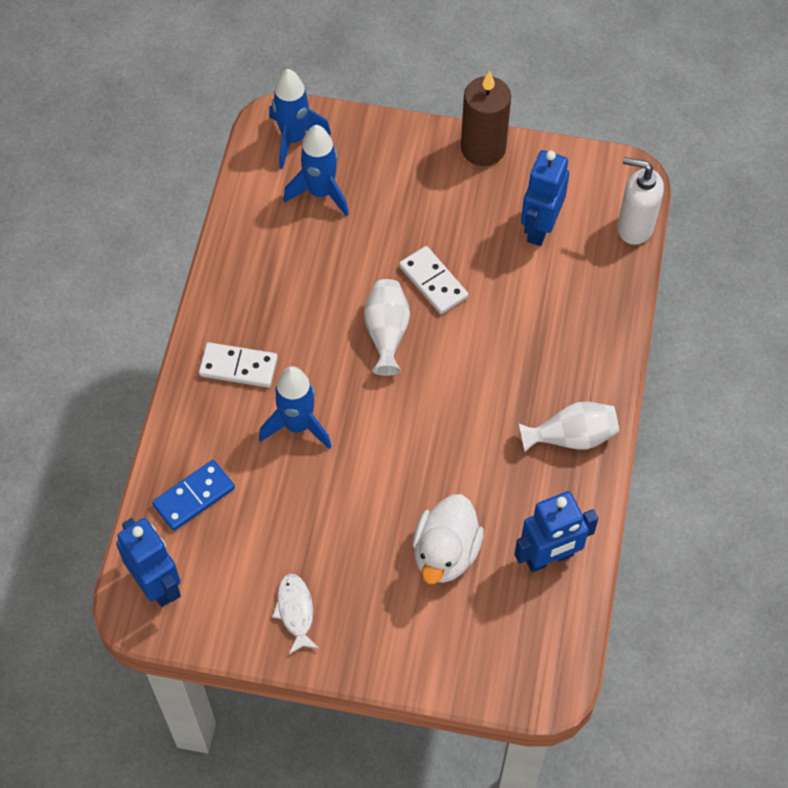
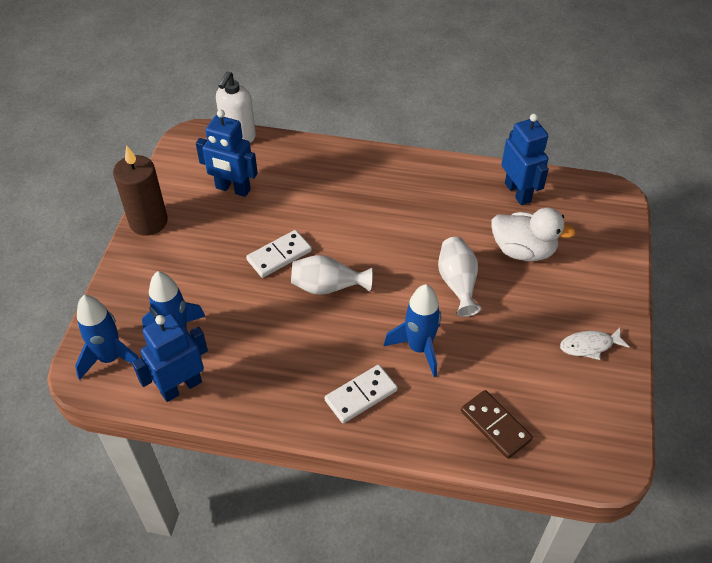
camera: 90 degrees left, 10 degrees down
(157, 584) = (585, 451): blue robot -> blue robot (181, 387)
(194, 496) = (495, 425): blue domino -> brown domino
(238, 367) = (361, 395): white domino -> white domino turned 45 degrees clockwise
(571, 437) = (419, 177): white vase -> white vase (457, 283)

